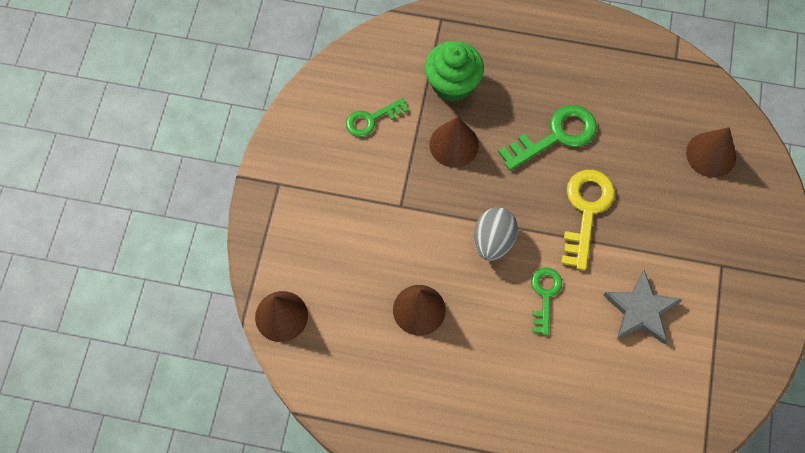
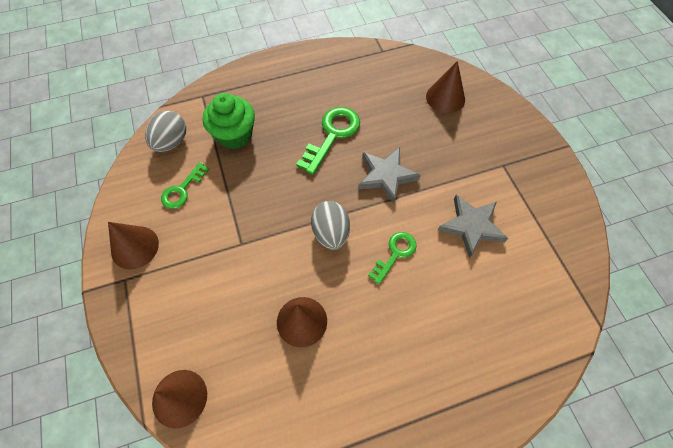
camera: 30 degrees left, 5 degrees down
(384, 60) = (171, 142): none -> grey egg
(454, 144) = (259, 177): brown cone -> brown cone (135, 247)
(544, 295) = (395, 253): green key -> green key turned 60 degrees clockwise
(586, 211) = (386, 176): yellow key -> grey star

